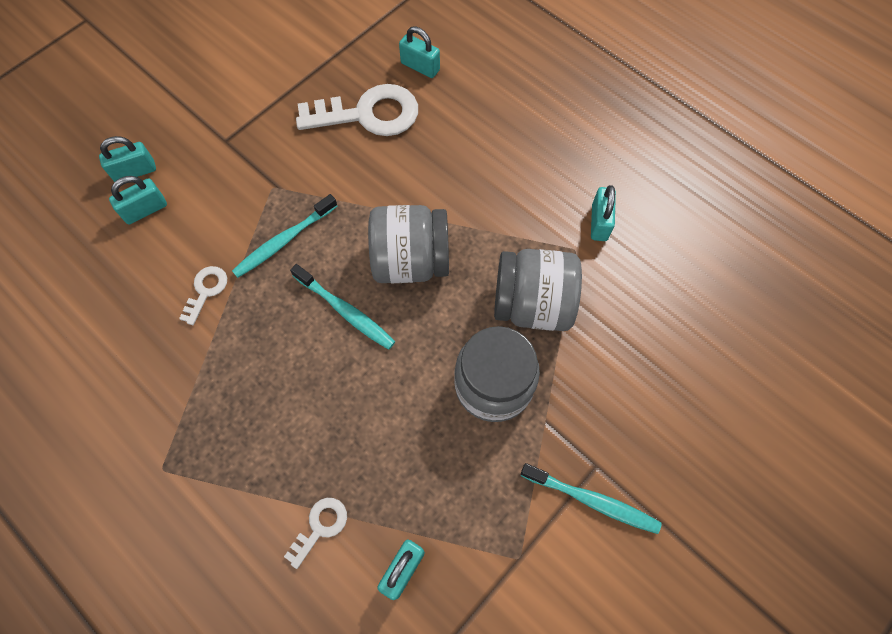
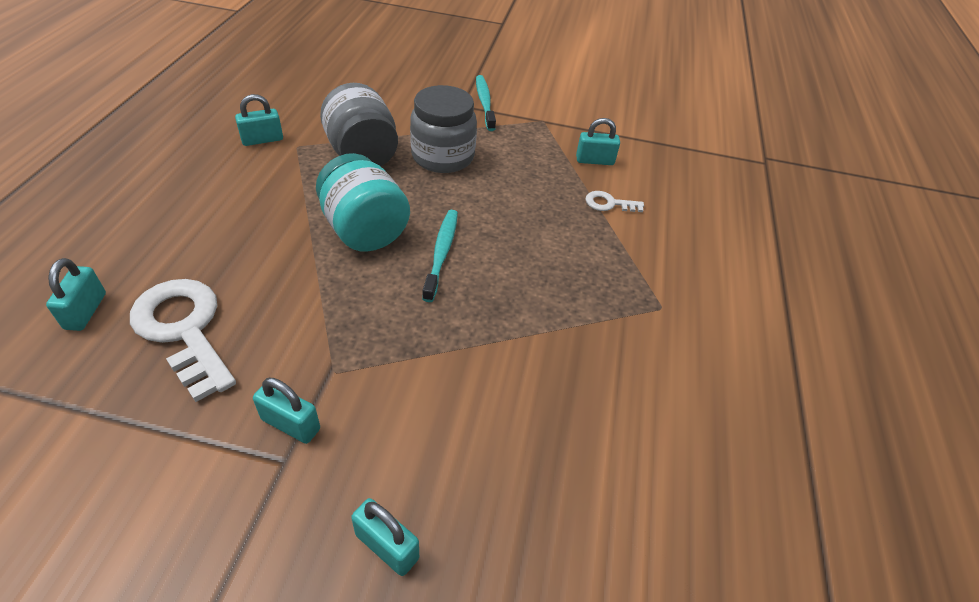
camera: 125 degrees left, 20 degrees down
(145, 210) = (437, 489): turquoise padlock -> turquoise padlock (291, 424)
(206, 291) = (494, 364): white key -> none
(284, 241) = (398, 328): turquoise toothbrush -> none
(410, 261) = (364, 230): grey jar -> turquoise jar

